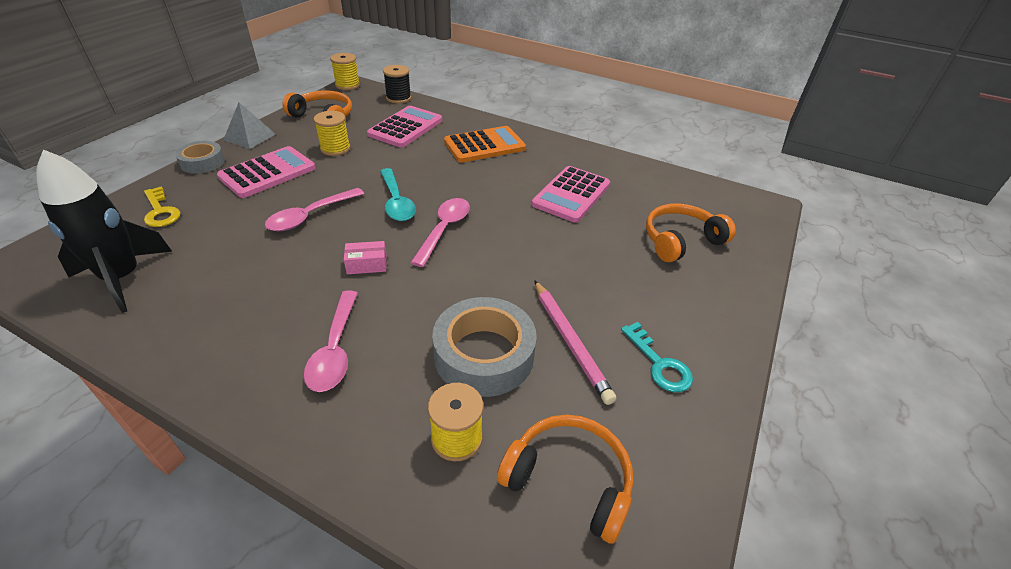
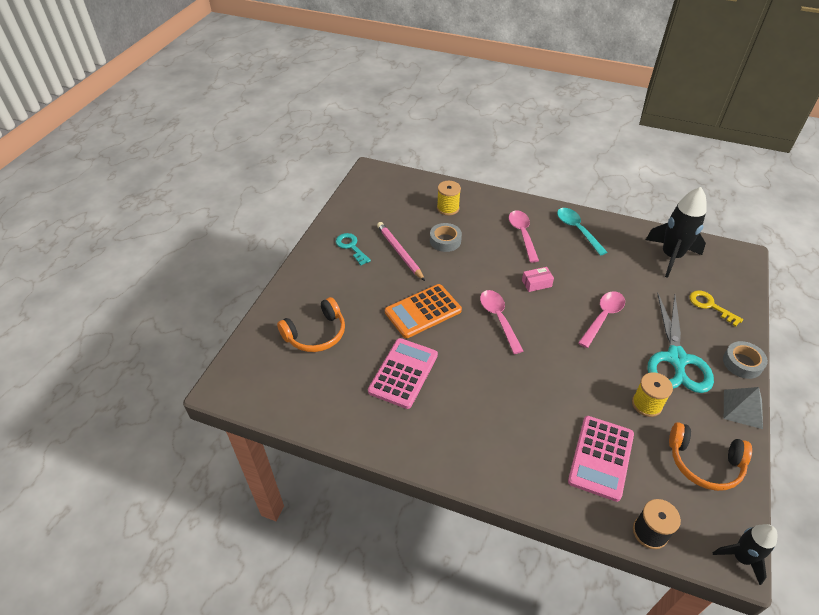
camera: 175 degrees right, 5 degrees up
(268, 173) = (676, 359): pink calculator -> turquoise scissors
(347, 85) = (741, 558): yellow spool -> black rocket
(396, 202) = (548, 341): turquoise spoon -> turquoise spoon (577, 230)
(444, 229) = (498, 319): pink spoon -> pink spoon turned 150 degrees clockwise
(484, 145) = (501, 437): orange calculator -> orange calculator (423, 311)
(484, 355) = (445, 241): grey tape -> grey tape, size x0.59
(569, 480) = (398, 200): orange headphones -> none

